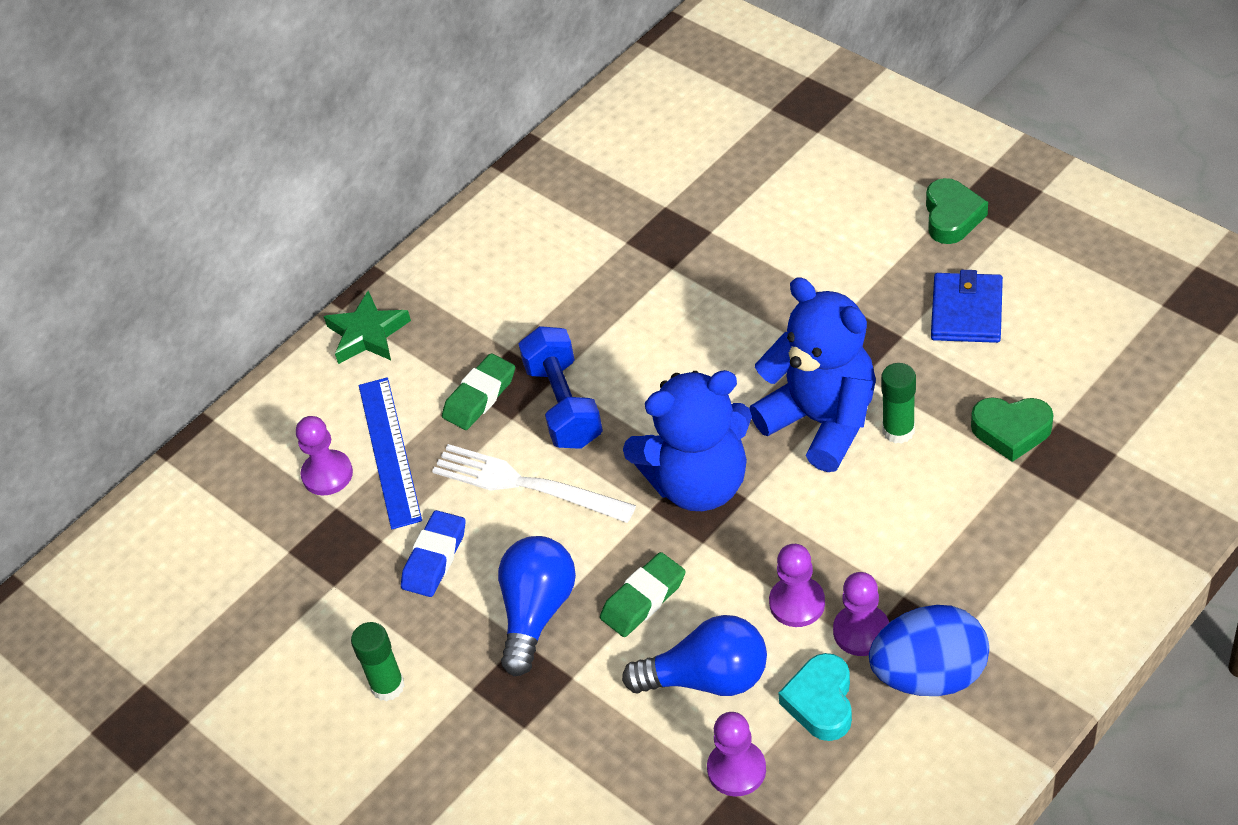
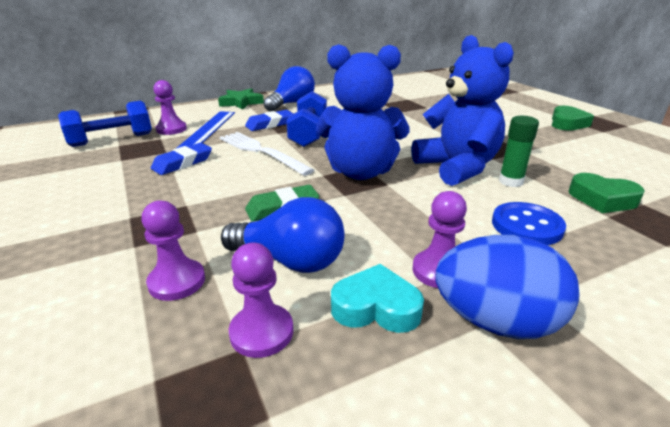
camera: 15 degrees right, 20 degrees down
(262, 542) = (112, 140): none -> blue dumbbell
(388, 686) = (86, 202): green glue stick -> none
(480, 396) = (270, 124): green eraser -> blue eraser
(537, 612) = (210, 196): blue light bulb -> blue light bulb (292, 104)
(797, 603) = (392, 239): purple pawn -> purple pawn (177, 281)
(821, 702) = (376, 307): turquoise heart -> turquoise heart turned 75 degrees clockwise
(933, 521) = (526, 226): none -> blue button
(966, 311) = (572, 150): blue wallet -> none

